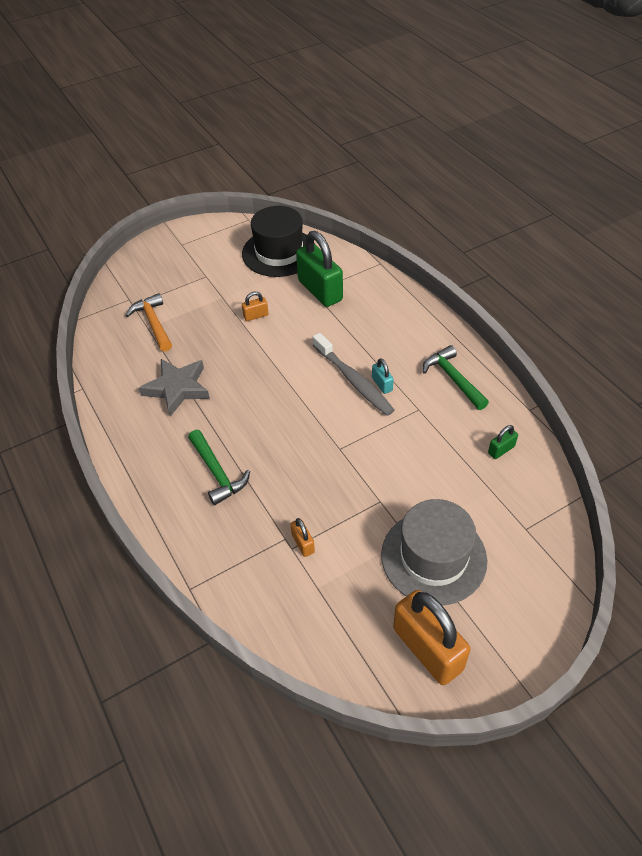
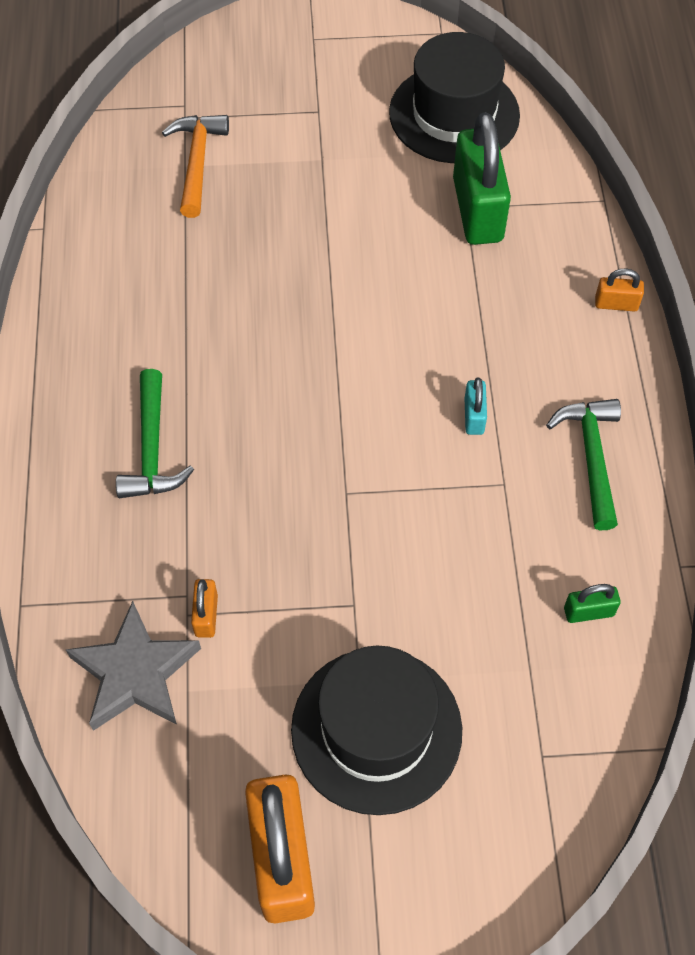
camera: 25 degrees right, 10 degrees up
(177, 388) = (171, 287): grey star -> grey star (135, 673)
(256, 316) = (353, 213): orange padlock -> orange padlock (616, 304)
(354, 381) = (434, 391): grey toothbrush -> none
(433, 557) = (376, 730): grey hat -> black hat

